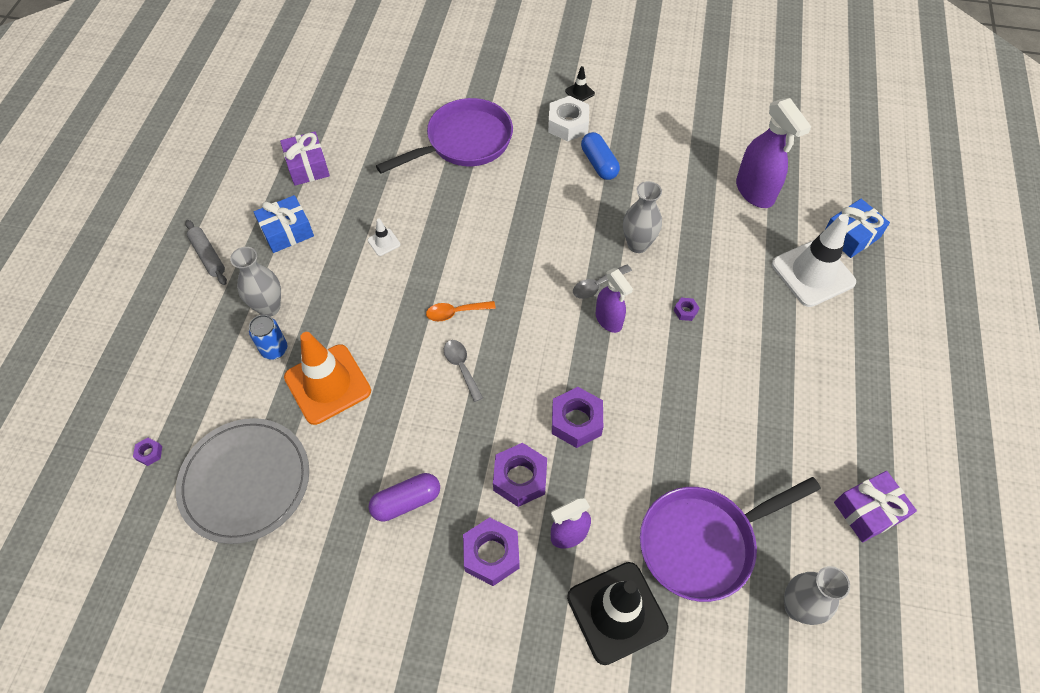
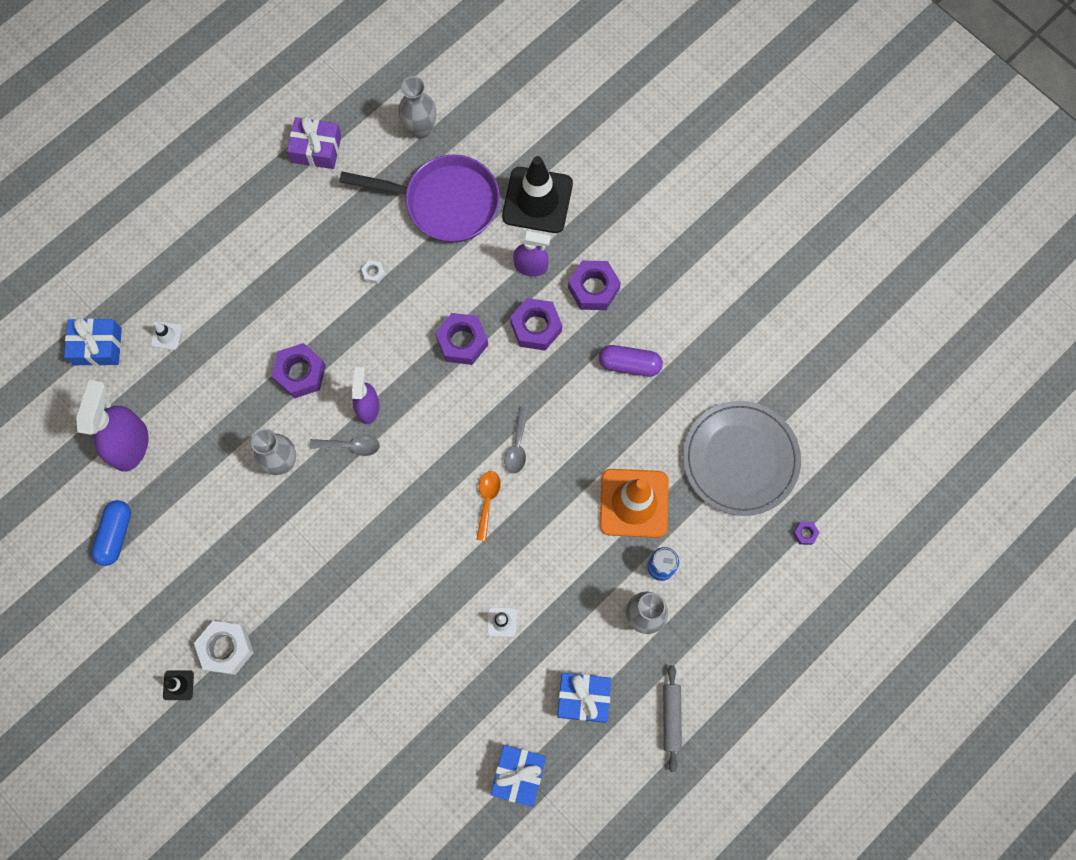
camera: 145 degrees left, 15 degrees up
(307, 166) = (518, 775): purple gift -> blue gift
(456, 312) = (487, 501): orange spoon -> orange spoon turned 105 degrees counterclockwise
(464, 142) = (344, 697): purple pan -> none
(599, 163) = (238, 576): blue capsule -> blue capsule (115, 535)
(685, 311) = (300, 373): purple nut -> purple nut, size x2.19
(704, 429) = (373, 273): none -> white nut
(812, 273) = (166, 335): white traffic cone -> white traffic cone, size x0.42

